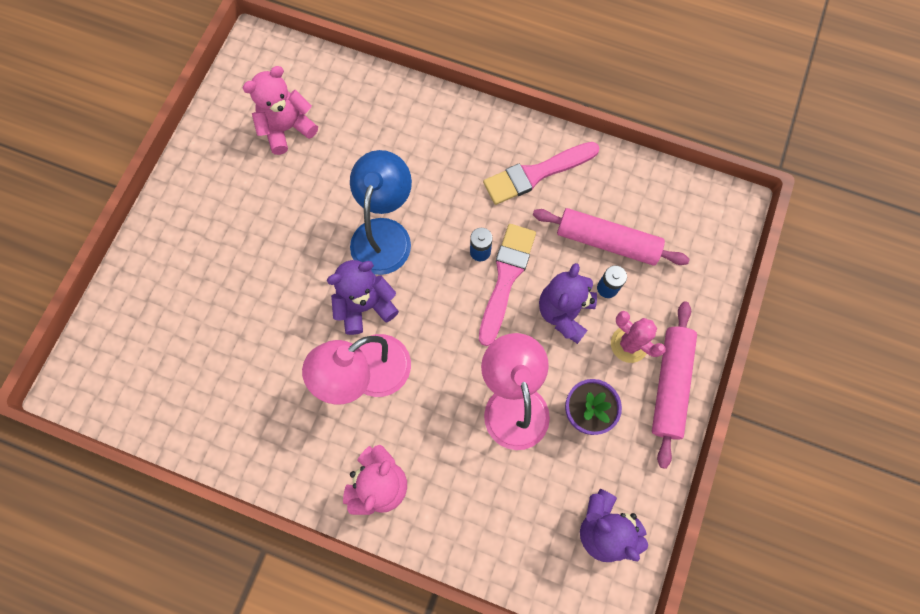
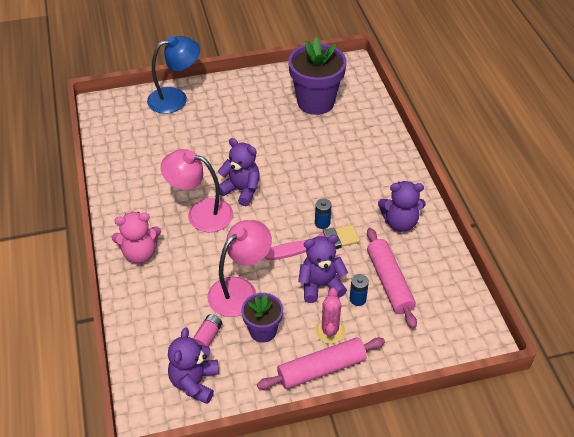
camera: 55 degrees right, 25 degrees down
(287, 128) = (315, 102): pink teddy bear -> purple flower pot
(384, 233) = (292, 174): blue lamp -> blue lamp (175, 98)
(536, 174) = (400, 222): pink brush -> purple teddy bear
(553, 477) = (208, 336): none -> pink battery

